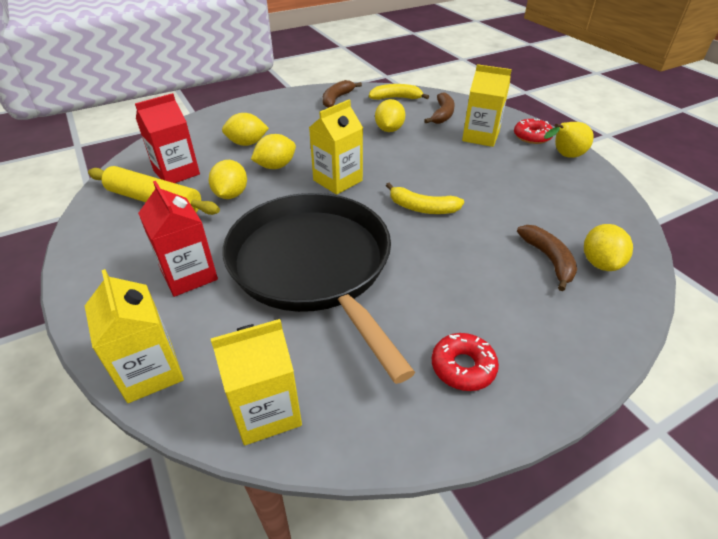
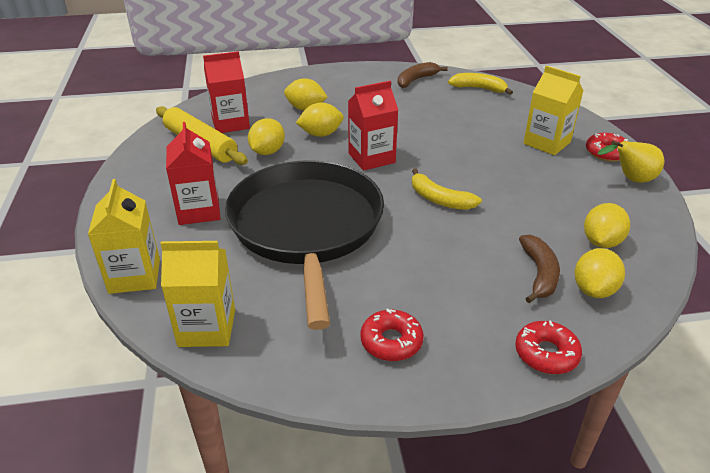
camera: 20 degrees right, 5 degrees down
(337, 180) = (371, 158): yellow carton -> red carton
(389, 130) = (452, 119): yellow lemon -> yellow lemon (601, 242)
(442, 114) = (519, 113): brown banana -> none
(602, 337) = (546, 354): none -> red donut

